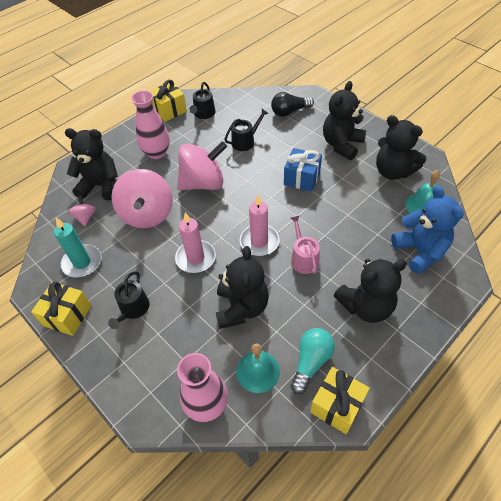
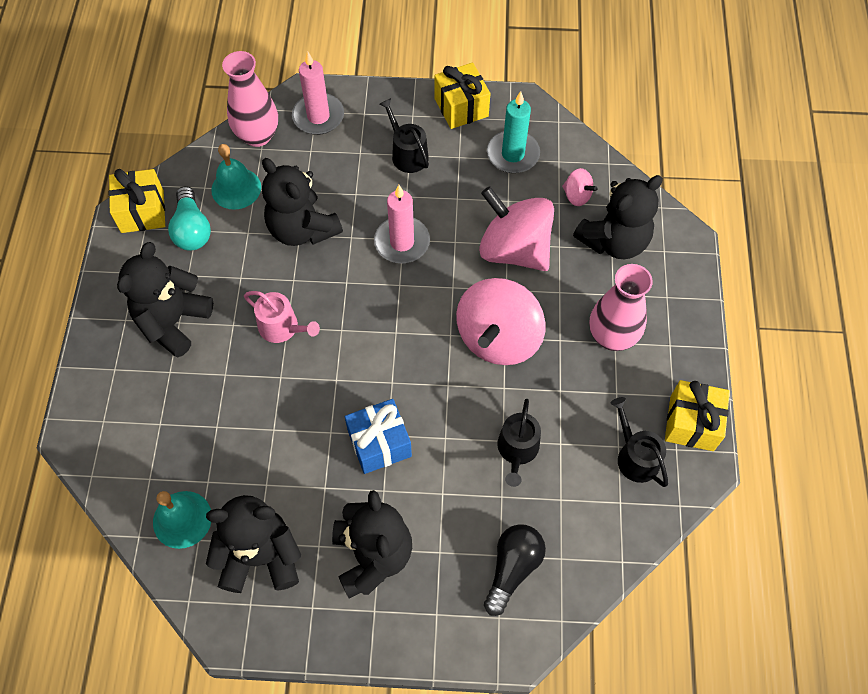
camera: 135 degrees right, 10 degrees up
(259, 242) = (350, 311): pink candle -> pink candle (318, 116)
(420, 251) = (149, 438): blue teddy bear -> none

